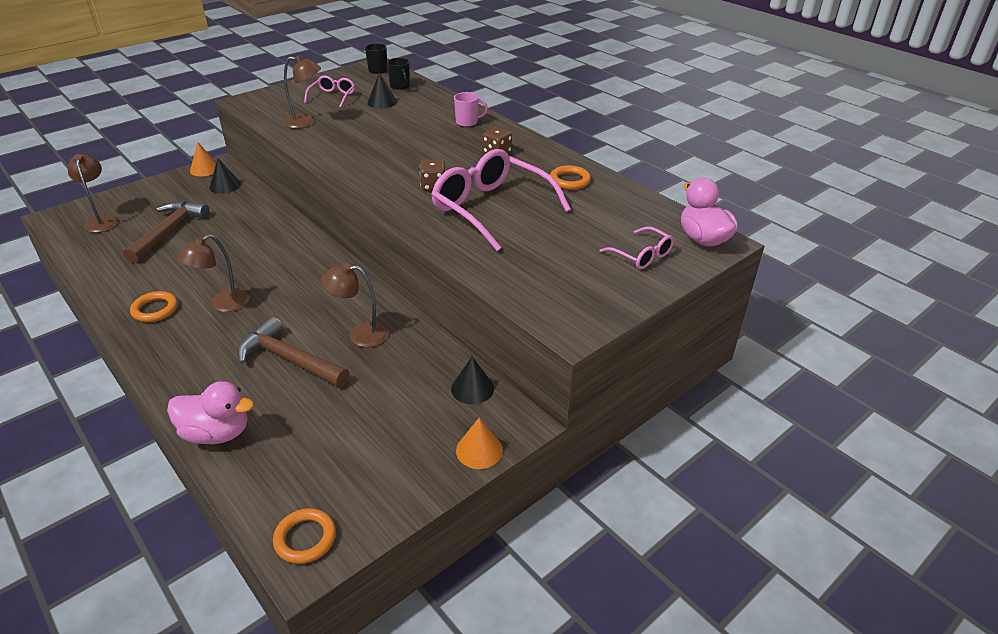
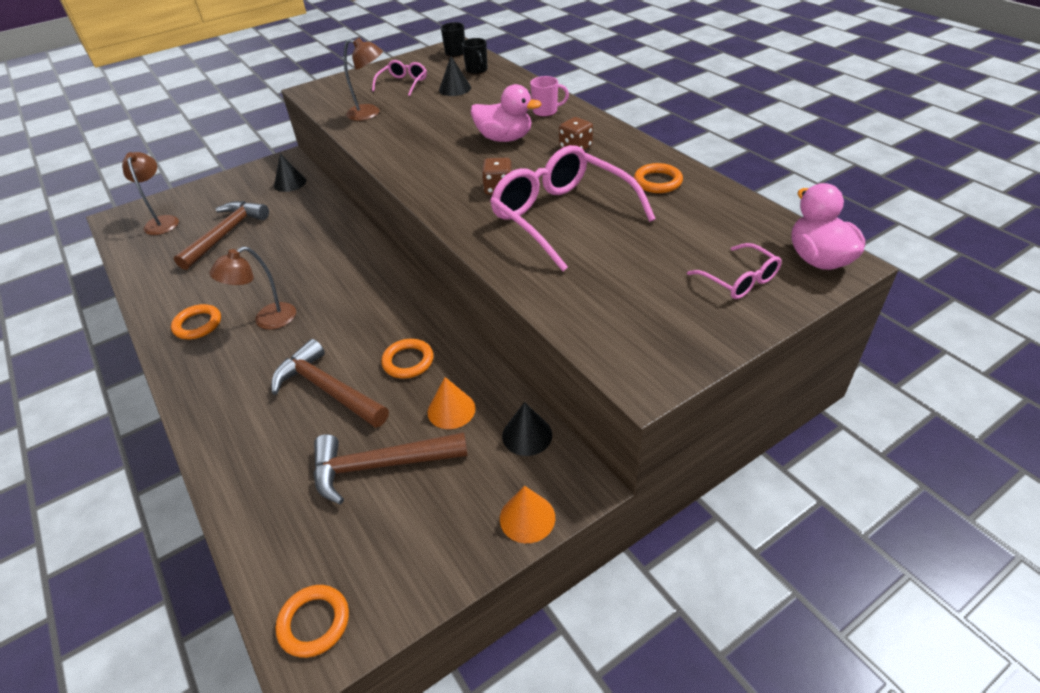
camera: 10 degrees right, 5 degrees up
(205, 169) = (273, 164): orange cone -> orange cone (451, 410)
(217, 433) = (238, 478): pink duck -> pink duck (505, 138)
(346, 418) = (380, 466): none -> brown hammer
(360, 334) = (408, 361): brown lamp -> orange ring

